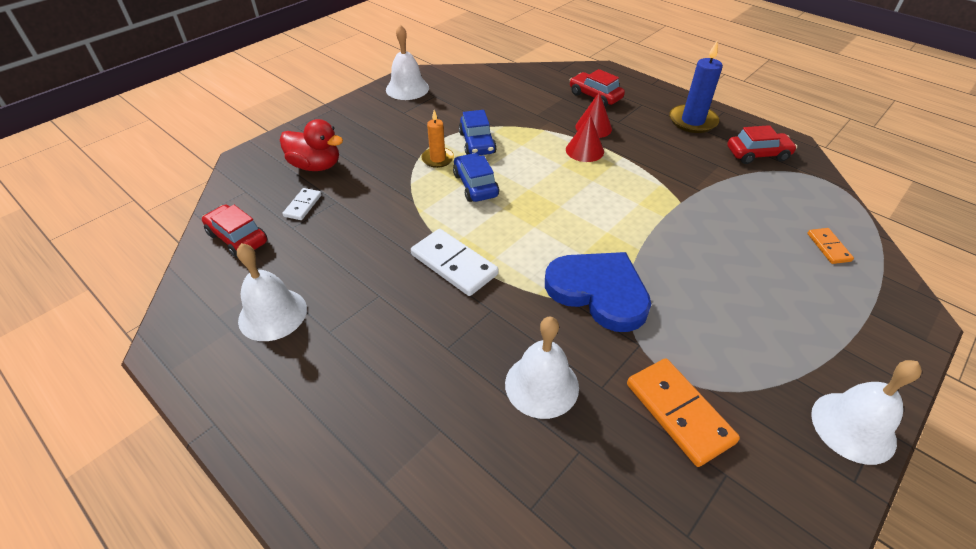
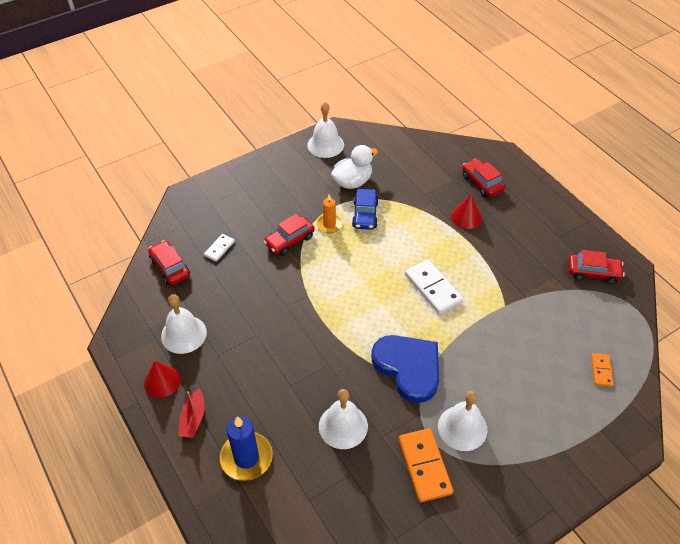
camera: 15 degrees right, 5 degrees up
(311, 428) = (193, 419): none -> red boat
(316, 166) = (236, 213): red duck -> none
(393, 182) = (289, 240): none -> red car
(450, 116) = (352, 182): none -> white duck
(454, 264) = (313, 323): white domino -> white domino (433, 288)
(475, 185) = (350, 256): blue car -> none
(584, 150) = (449, 239): red cone -> red cone (162, 381)
(692, 121) = (555, 227): blue candle -> blue candle (246, 458)
(853, 427) = (536, 504): white bell -> white bell (462, 428)

